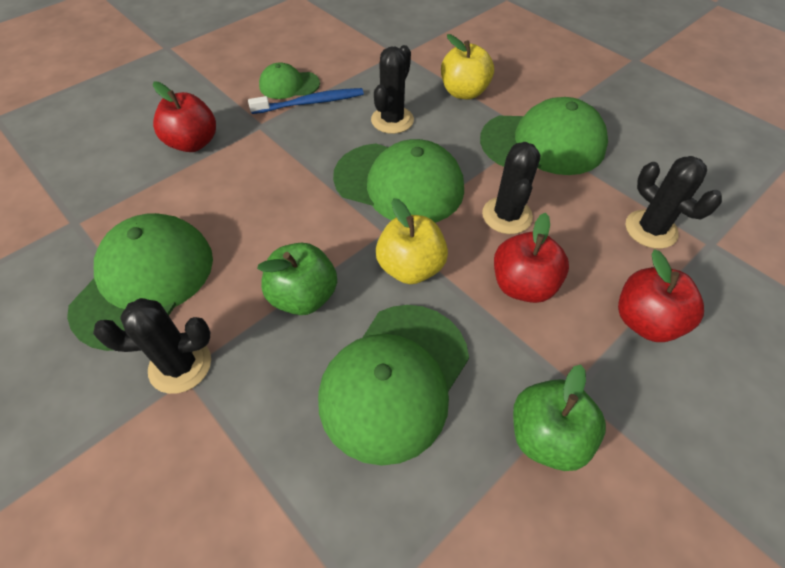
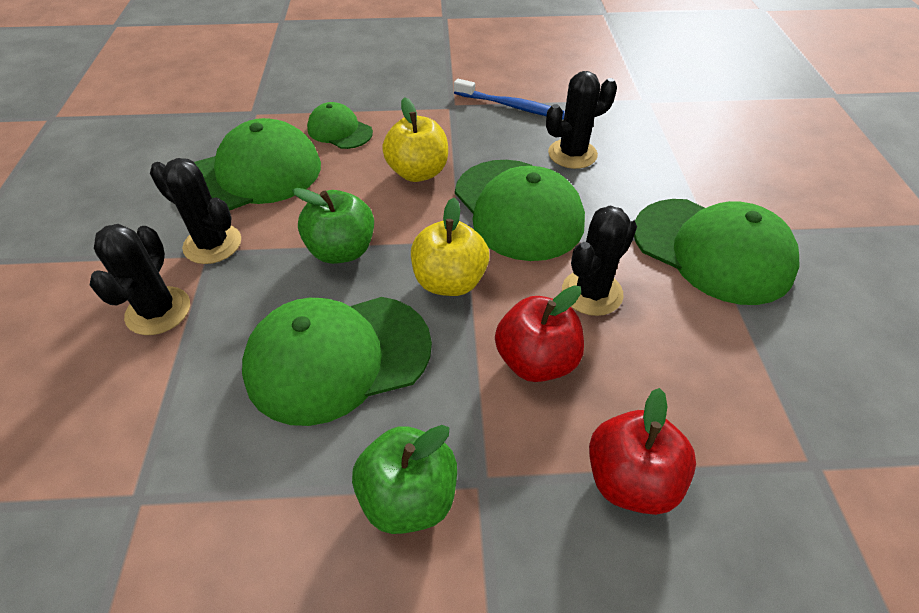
camera: 40 degrees right, 5 degrees down
(193, 143) = (387, 96): red apple -> none
(289, 85) = (511, 84): green cap -> green cap (339, 131)
(464, 92) = (675, 163): yellow apple -> yellow apple (418, 172)
(651, 229) = (747, 401): black cactus -> black cactus (158, 311)

